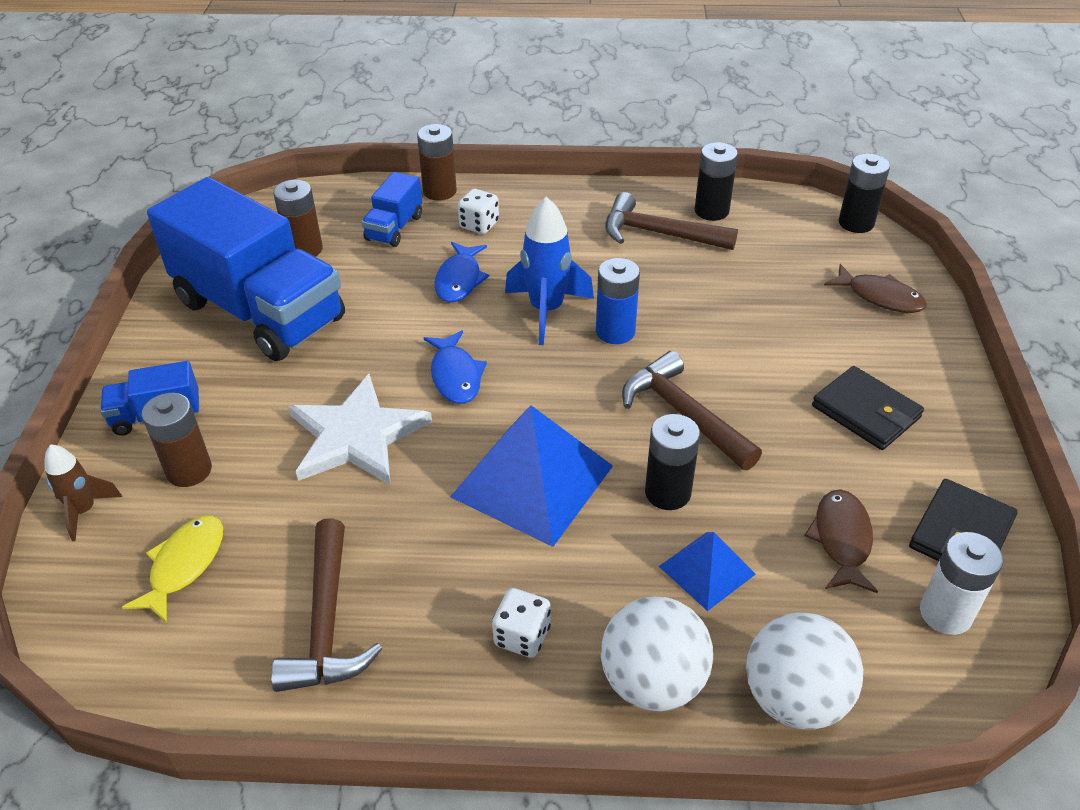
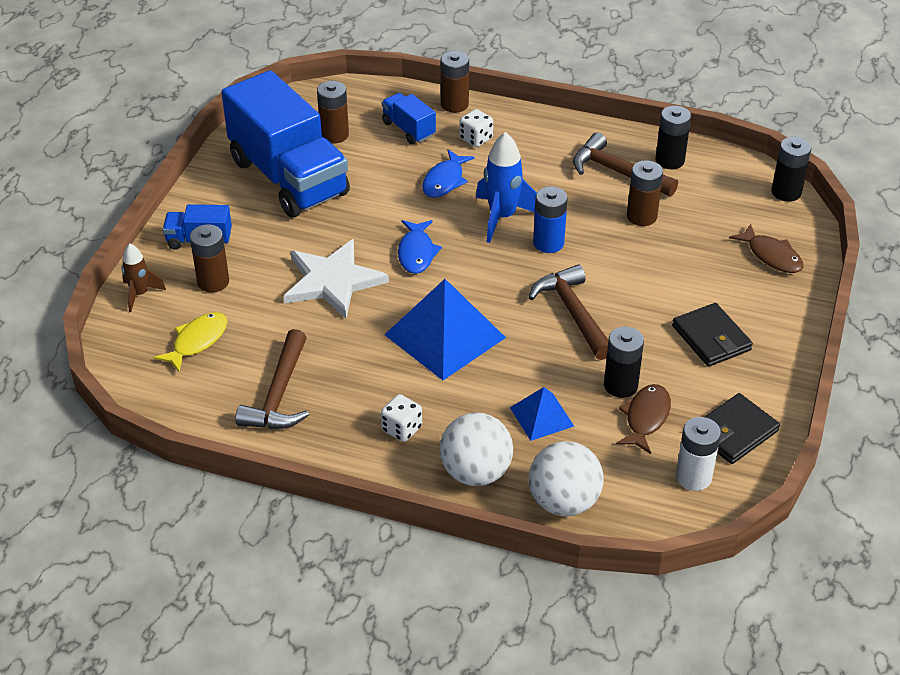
camera: 15 degrees right, 0 degrees up
(394, 228) = (408, 129): blue truck -> blue truck turned 105 degrees clockwise
(667, 493) = (537, 363): black battery -> black battery (620, 385)
(710, 279) = (641, 216): none -> brown battery

